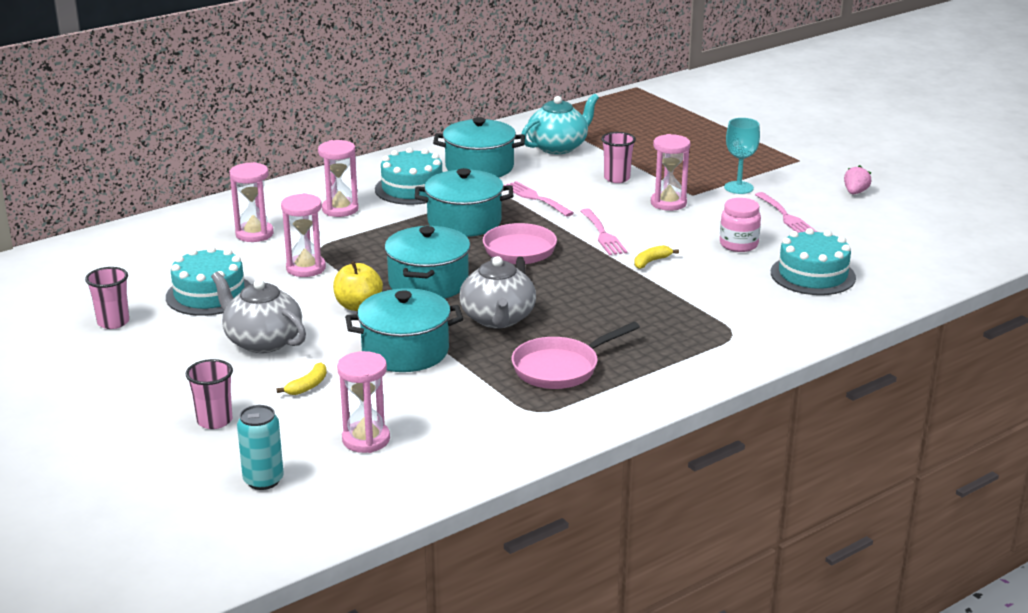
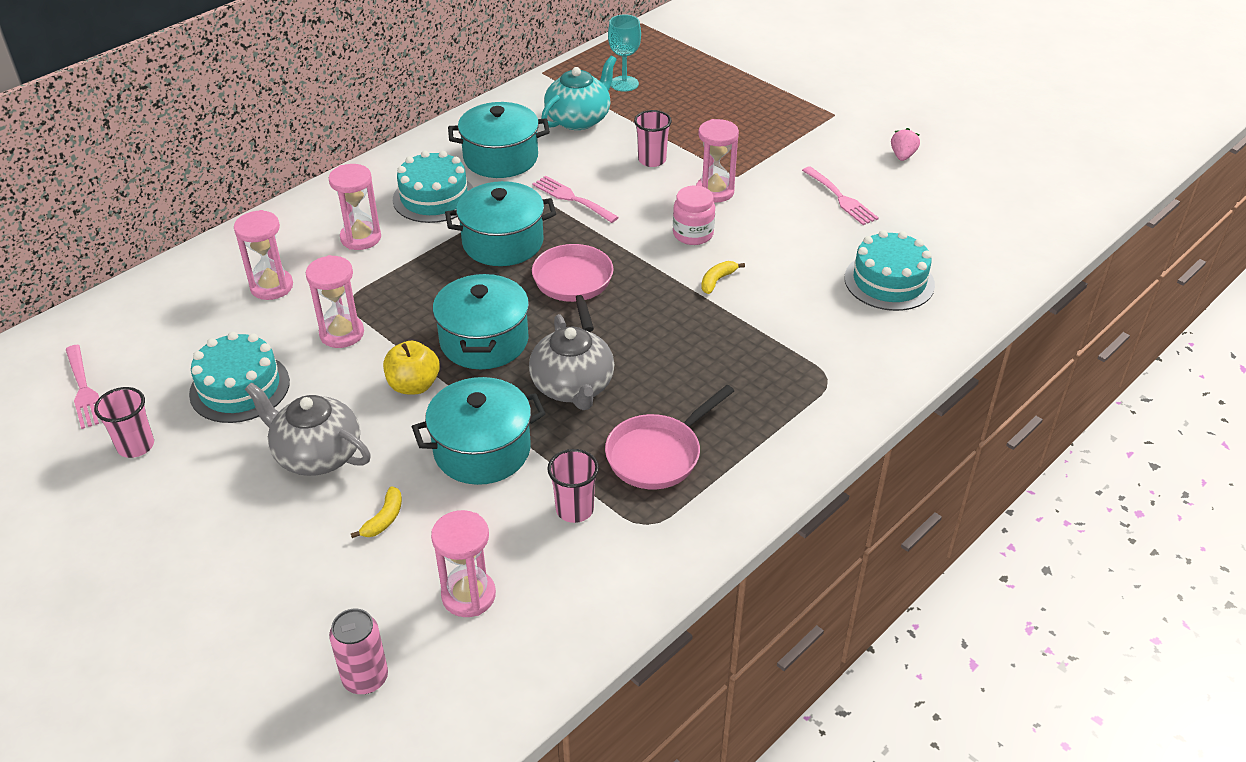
camera: 10 degrees left, 15 degrees up
(214, 421) = (288, 590): pink cup -> pink cup (574, 509)
(263, 480) = (365, 678): turquoise can -> pink can
(603, 234) = (657, 245): pink fork -> pink fork (84, 390)
(738, 187) = (782, 161): turquoise goblet -> turquoise goblet (624, 84)
(738, 244) = (802, 245): pink jar -> pink jar (693, 234)

